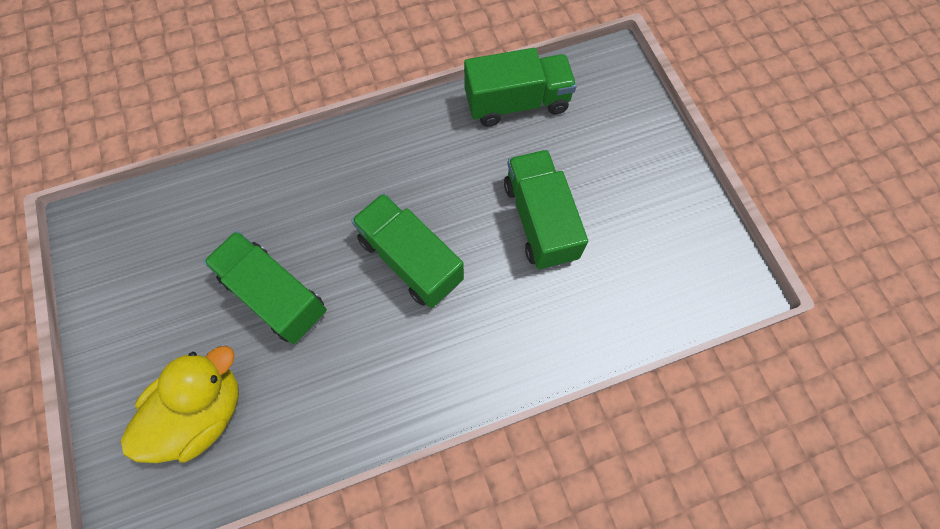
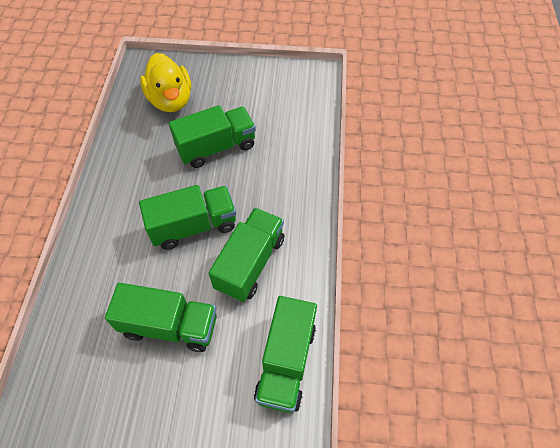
camera: 115 degrees right, 10 degrees down
(430, 177) = (250, 263): none -> green truck

